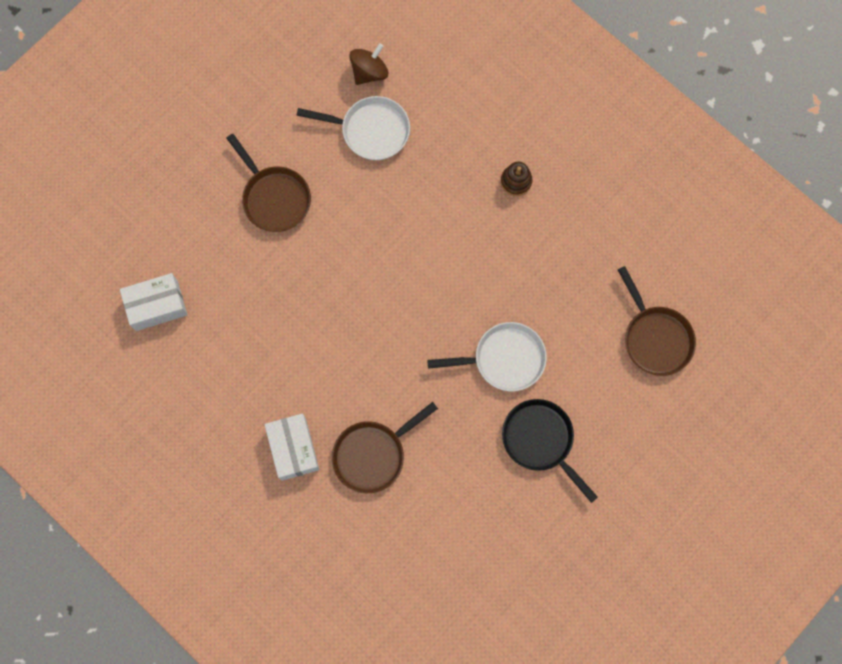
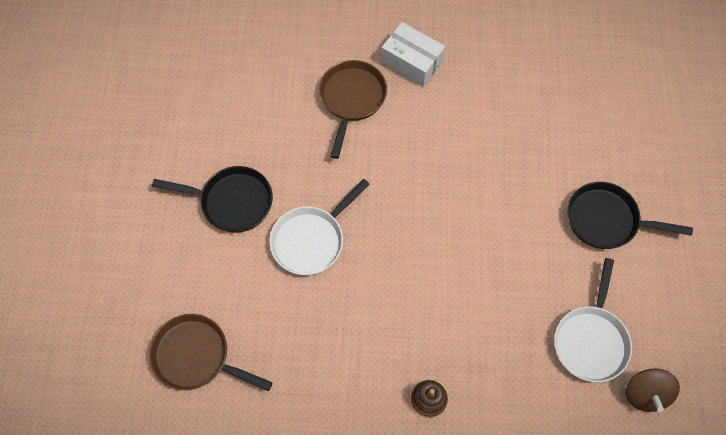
camera: 140 degrees right, 10 degrees down
(156, 305) = (603, 78): white box -> none
(274, 198) = (606, 220): brown pan -> black pan
(371, 130) = (591, 340): white pan -> white pan turned 45 degrees counterclockwise

